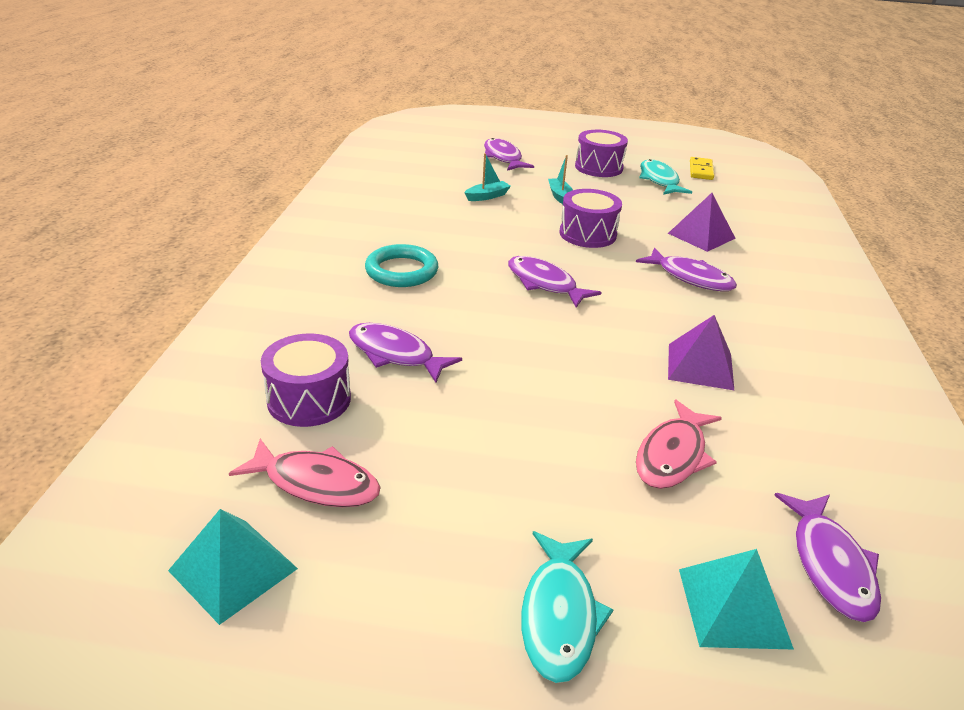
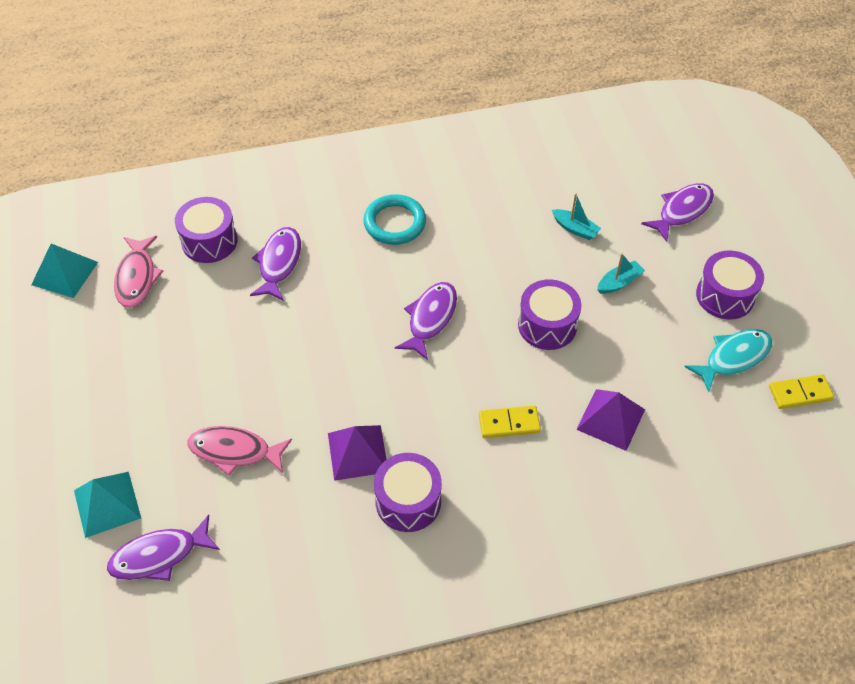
camera: 70 degrees right, 20 degrees up
(559, 615) = (76, 420): turquoise fish -> none
(690, 278) = (509, 423): purple fish -> yellow domino
(770, 351) = (408, 501): none -> purple drum

